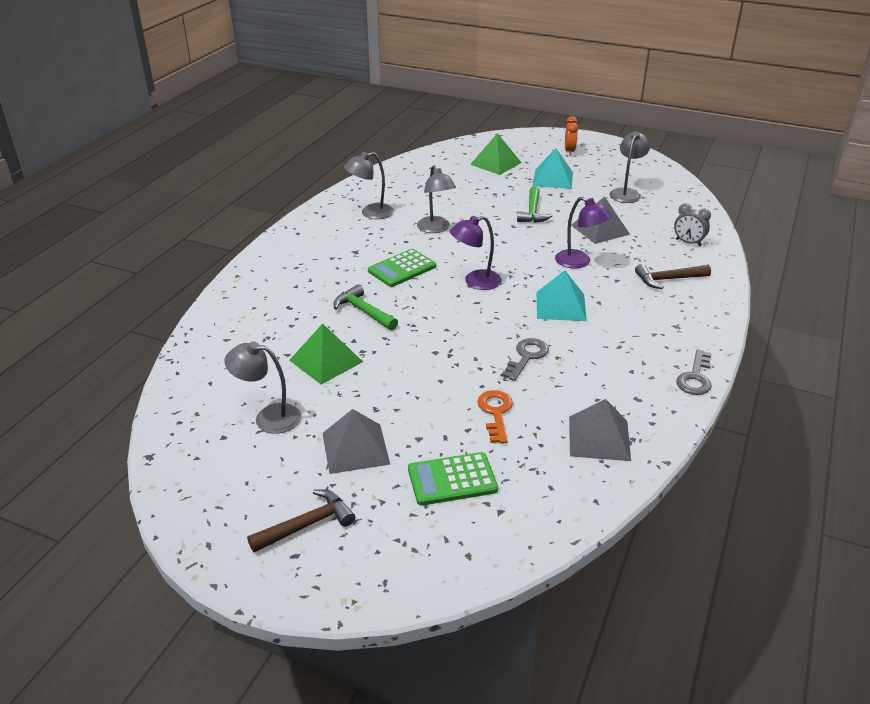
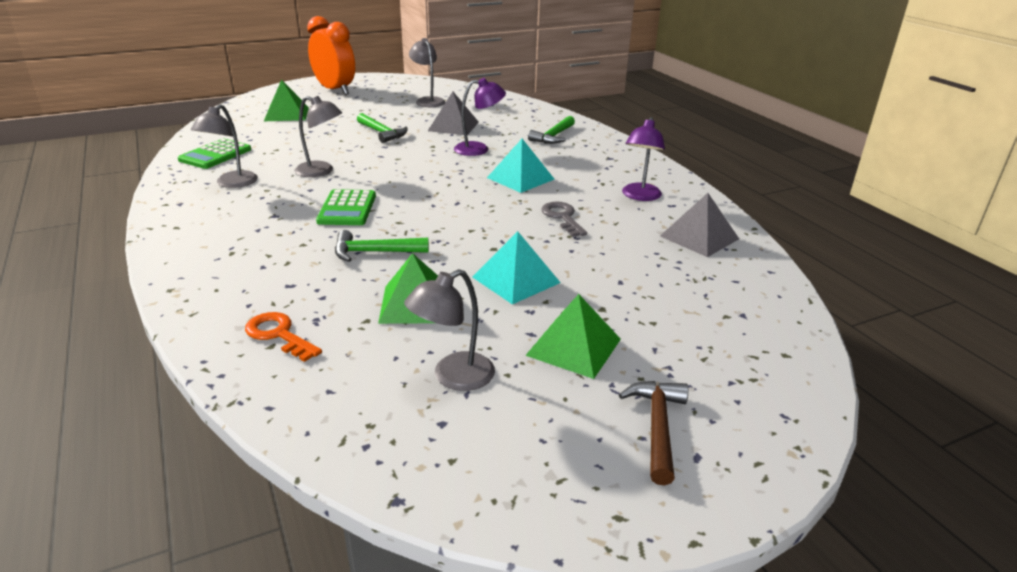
camera: 50 degrees left, 5 degrees down
(355, 448) = (573, 347): grey pyramid -> green pyramid
(452, 479) = (678, 318): green calculator -> green calculator (215, 155)
(475, 282) = (429, 191): purple lamp -> purple lamp (640, 196)
(495, 413) = (615, 260): orange key -> orange key (279, 335)
(553, 179) = (356, 109): turquoise pyramid -> turquoise pyramid (516, 279)
(569, 151) = (335, 90): orange clock -> orange clock, size x2.03
(668, 279) = (553, 136): brown hammer -> green hammer
(688, 242) = (523, 113): grey clock -> none
(695, 377) = (674, 178): grey key -> none

